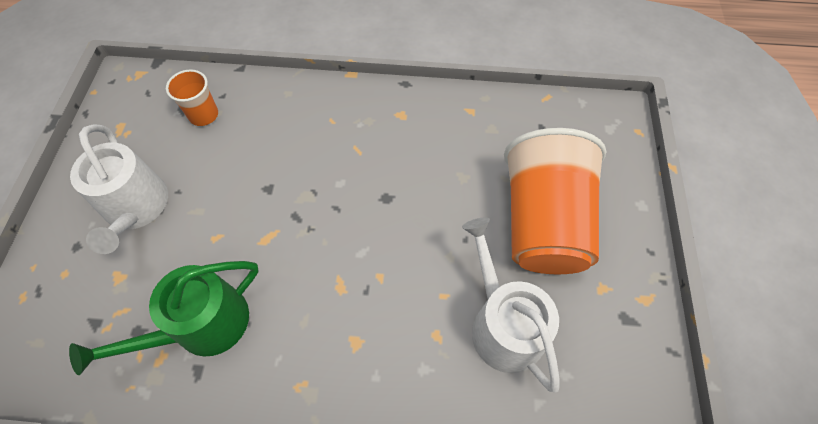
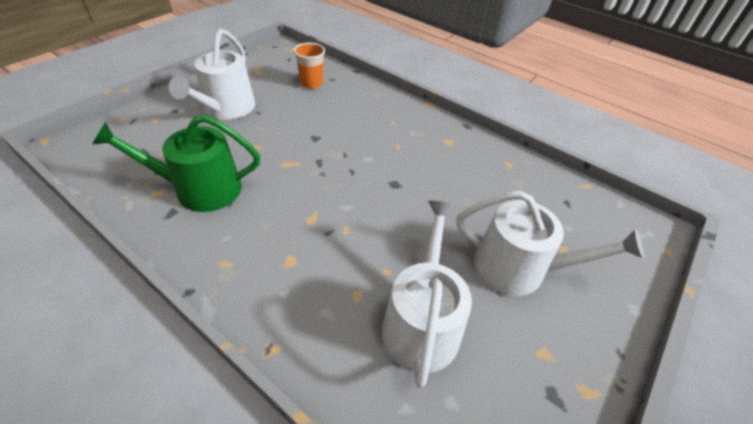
camera: 30 degrees right, 15 degrees down
(543, 223) = (518, 269): orange cup -> white watering can

